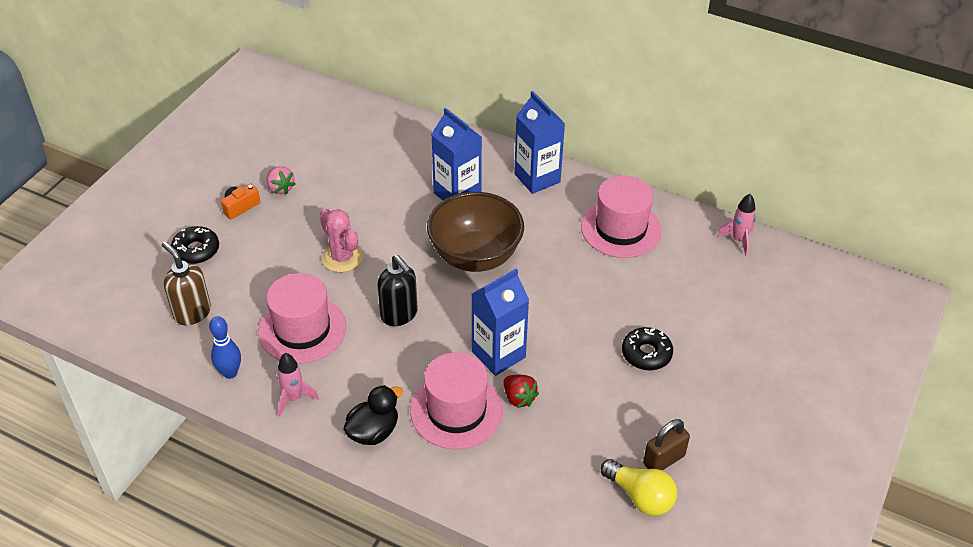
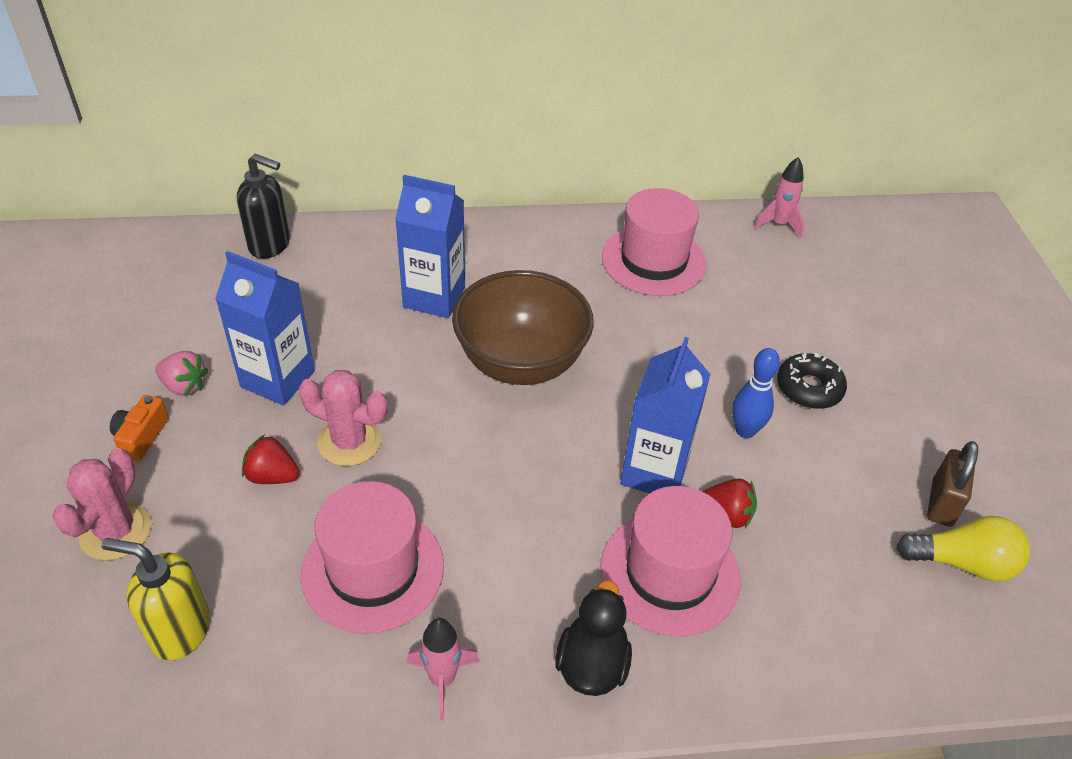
camera: 35 degrees left, 0 degrees up
(192, 313) = (180, 631): brown soap dispenser -> yellow soap dispenser
(196, 250) = (116, 531): black donut -> pink cactus
(230, 373) = (314, 694): blue bowling pin -> blue bowling pin (745, 430)
(289, 257) = (272, 476): none -> red strawberry
(399, 315) = (490, 482): black soap dispenser -> black soap dispenser (270, 245)
(537, 178) = (512, 241): blue carton -> blue carton (277, 379)

